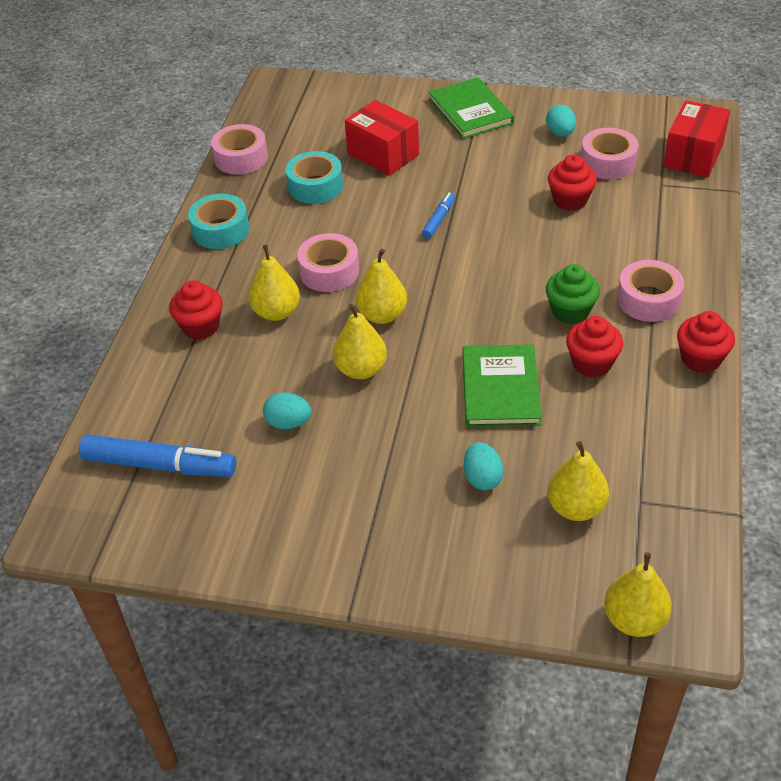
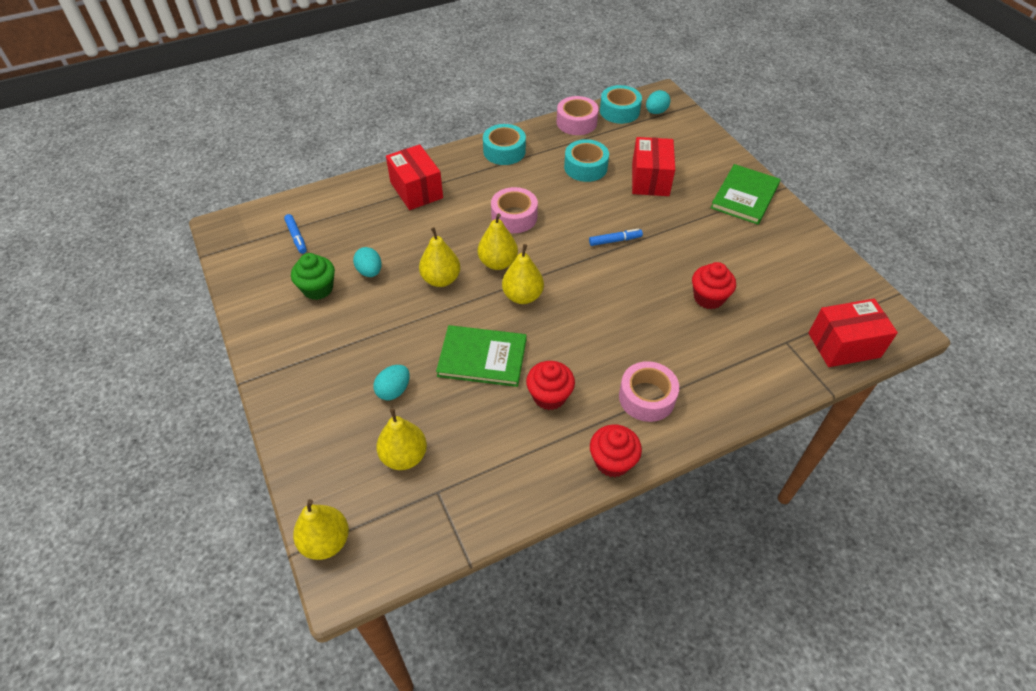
camera: 50 degrees right, 5 degrees up
(160, 465) = (296, 237): blue marker -> blue marker, size x0.50
(200, 326) = (416, 190): red cupcake -> red box
(261, 122) = (619, 111): none -> turquoise tape
(276, 312) = (457, 214): yellow pear -> yellow pear (522, 296)
(500, 388) = (482, 358): green book -> green book turned 45 degrees clockwise
(560, 133) = (777, 255): turquoise egg -> turquoise egg (656, 112)
(570, 311) = (591, 357): green cupcake -> green cupcake (318, 289)
(608, 162) = (775, 298): pink tape -> none

